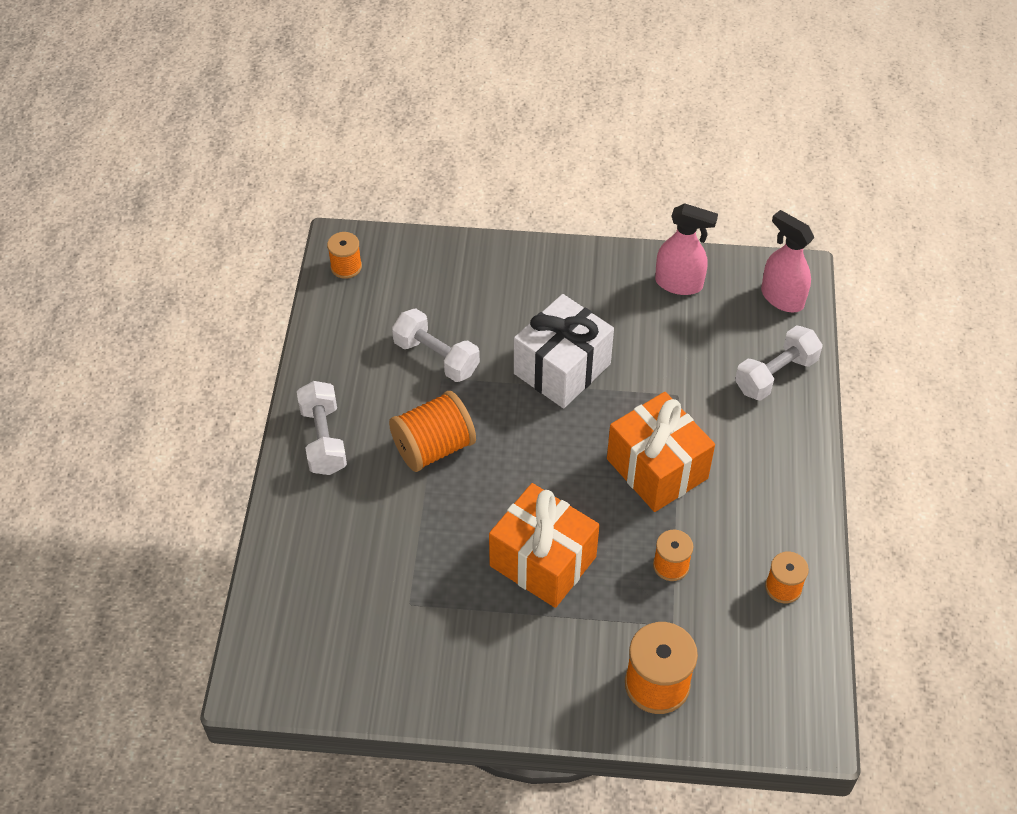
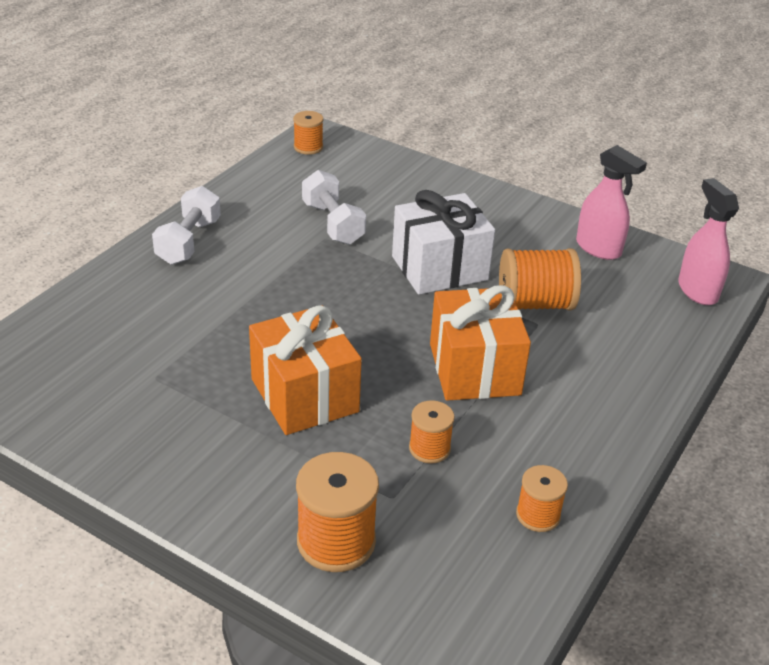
camera: 25 degrees right, 15 degrees down
(433, 447) = (277, 279): orange spool -> orange spool (534, 303)
(775, 375) = (651, 343): white dumbbell -> none

